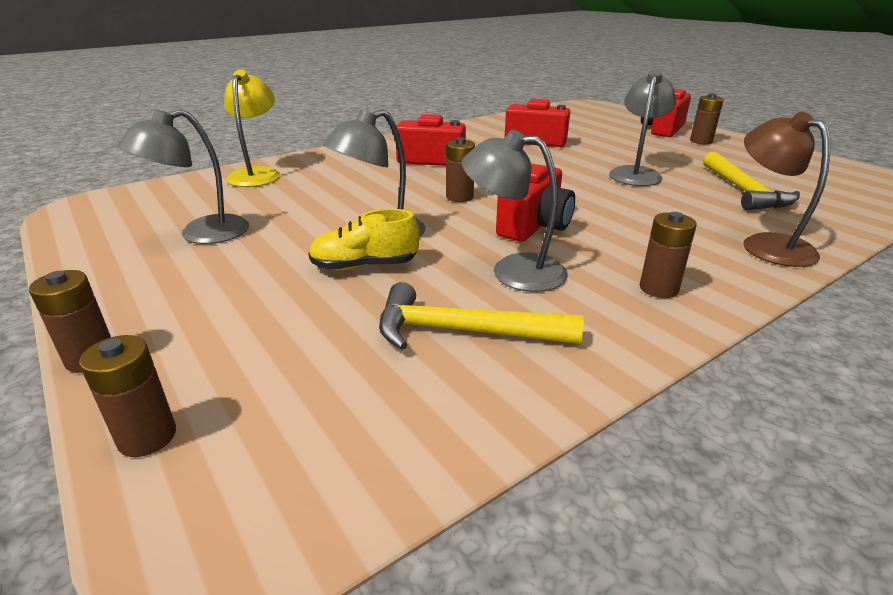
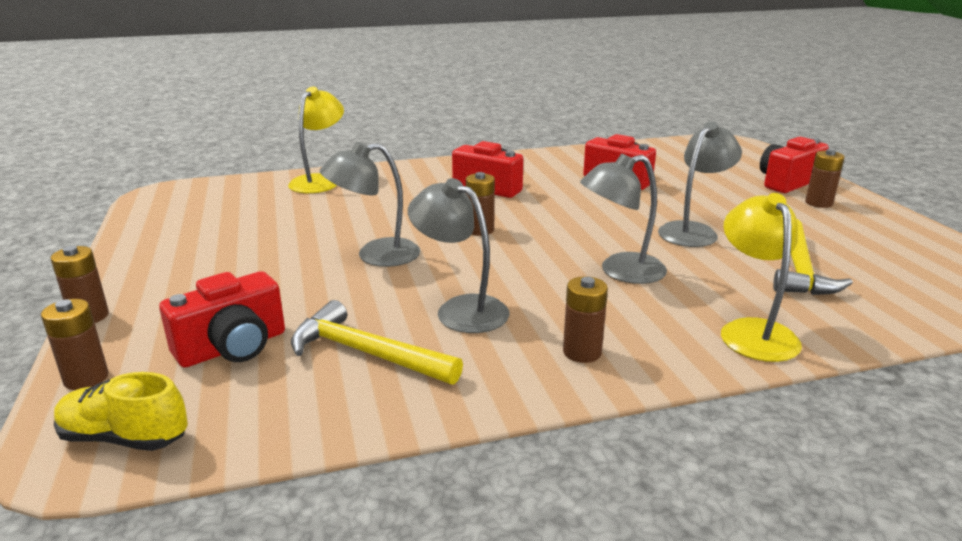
camera: 20 degrees right, 5 degrees down
(201, 234) = (232, 231): grey lamp -> grey lamp (620, 271)
(364, 266) = (336, 282): yellow shoe -> yellow shoe (125, 438)
(534, 226) = (524, 270): red camera -> red camera (233, 347)
(766, 244) = (752, 331): brown lamp -> yellow lamp

